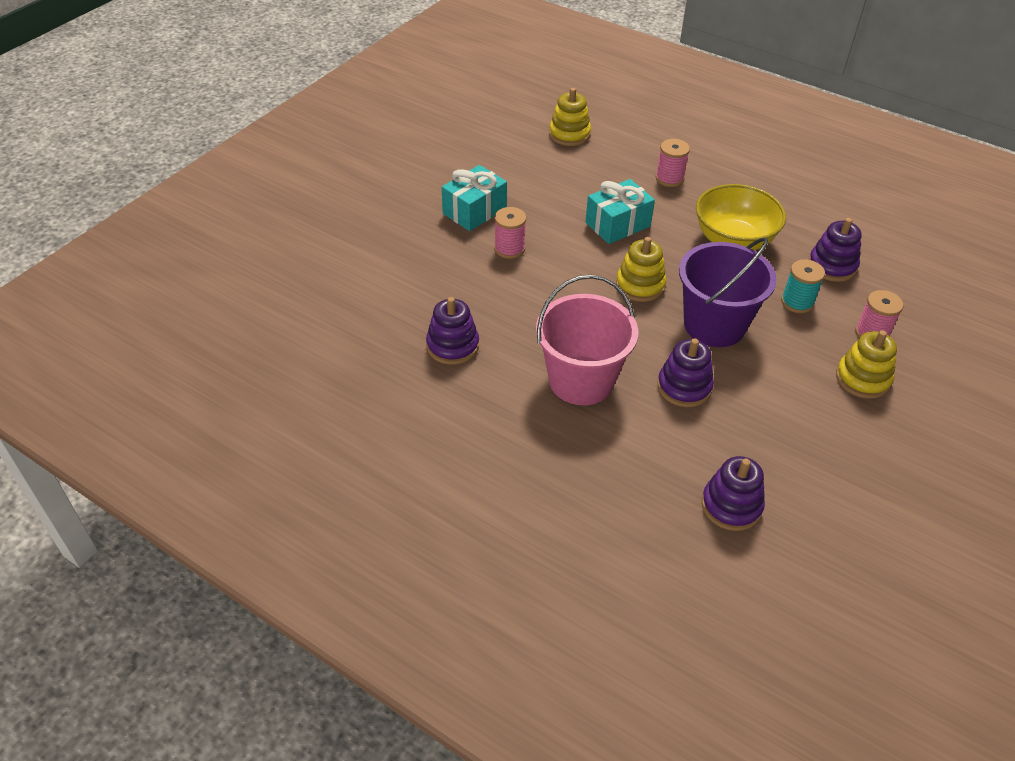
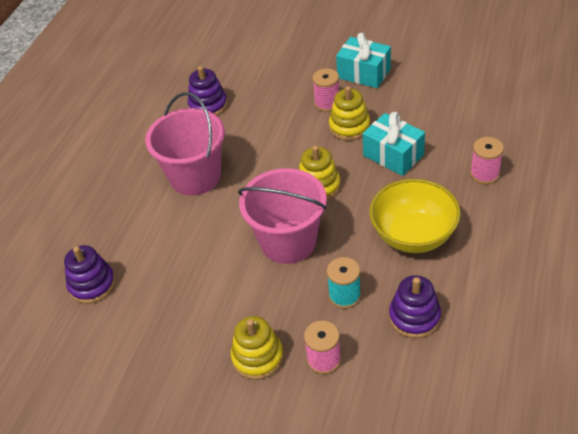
camera: 80 degrees right, 0 degrees up
(569, 134) = (509, 96): yellow stacking toy -> yellow stacking toy (349, 127)
(684, 387) = (207, 236): purple stacking toy -> none
(714, 325) = (288, 242): purple bucket -> pink bucket

